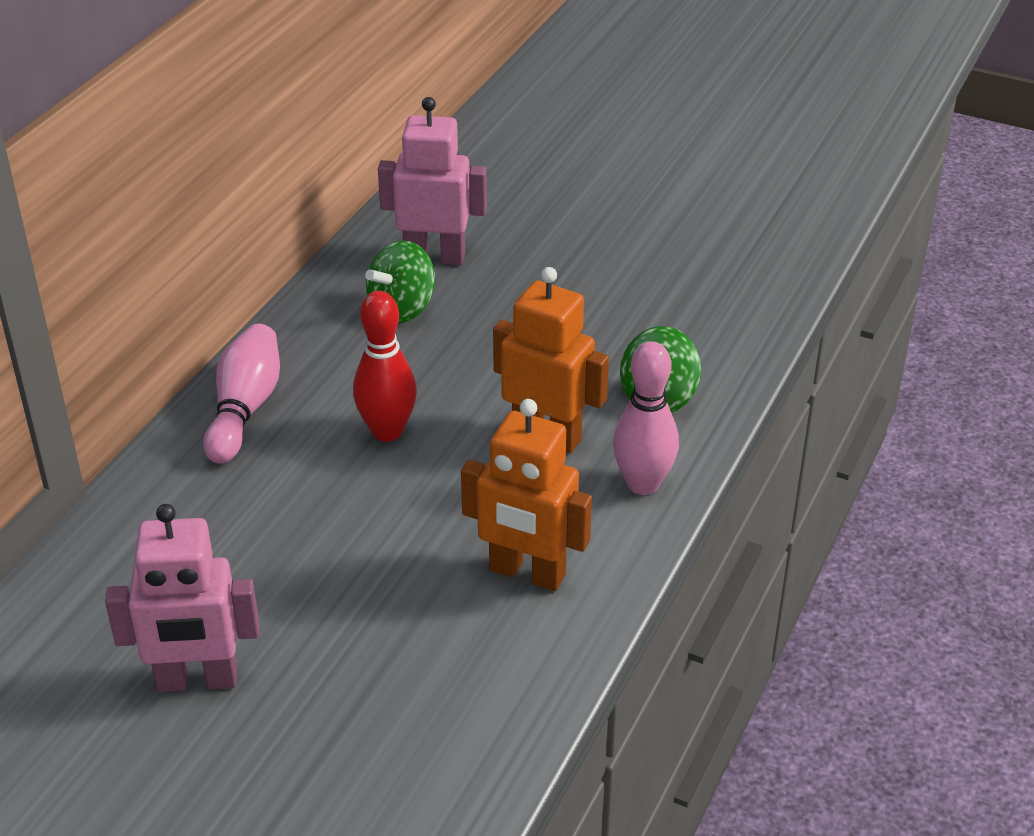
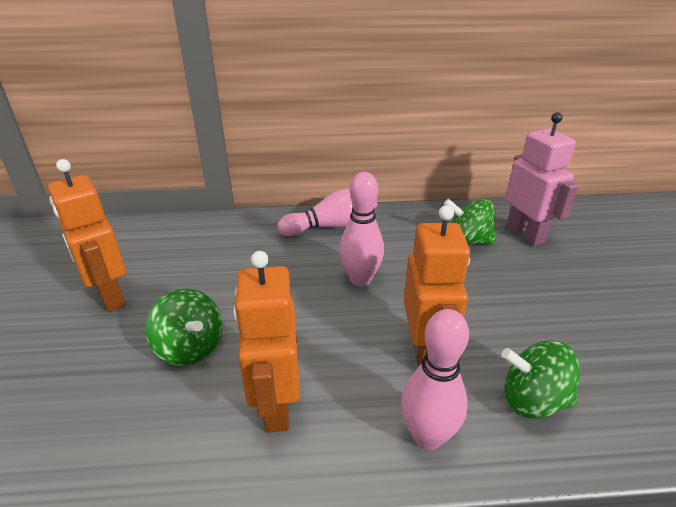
camera: 60 degrees right, 5 degrees down
(197, 680) = (110, 296): pink robot -> orange robot
(380, 620) = (190, 347): none -> green spinning top
(387, 431) = (360, 279): red bowling pin -> pink bowling pin

